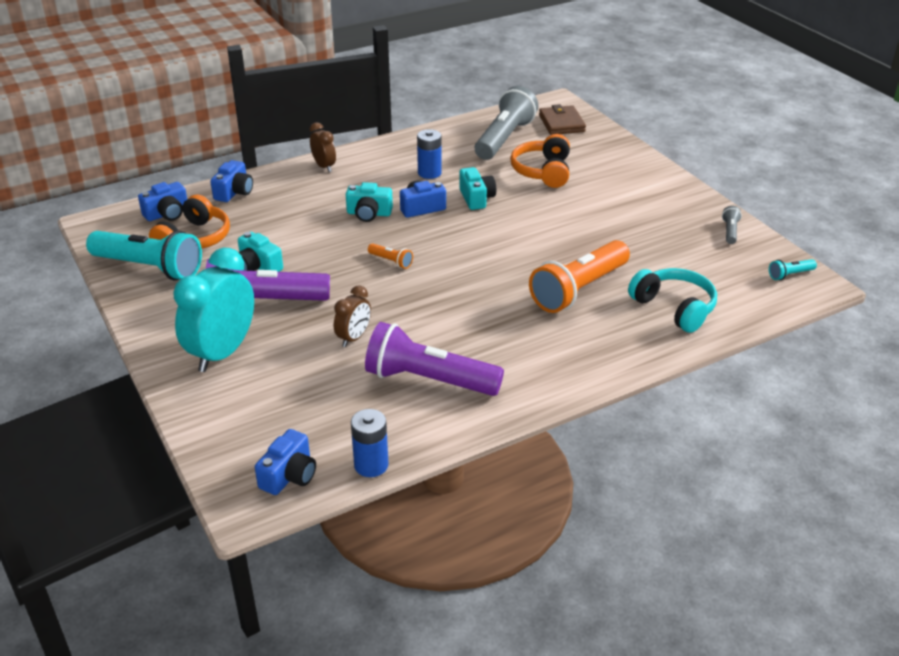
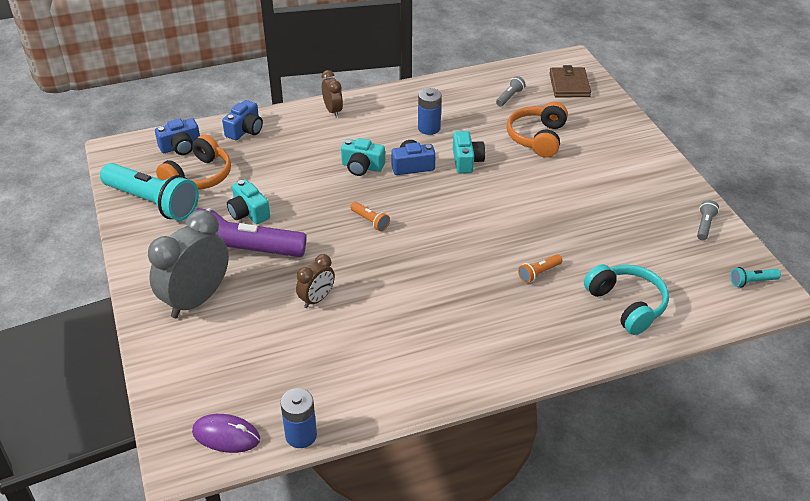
camera: 10 degrees right, 5 degrees up
(222, 353) = (196, 300): turquoise clock -> grey clock
(289, 475) = (226, 435): blue camera -> purple mouse
(429, 380) = (374, 353): purple flashlight -> none
(505, 138) = (510, 97): grey flashlight -> grey flashlight, size x0.42
(578, 289) = (538, 273): orange flashlight -> orange flashlight, size x0.42

